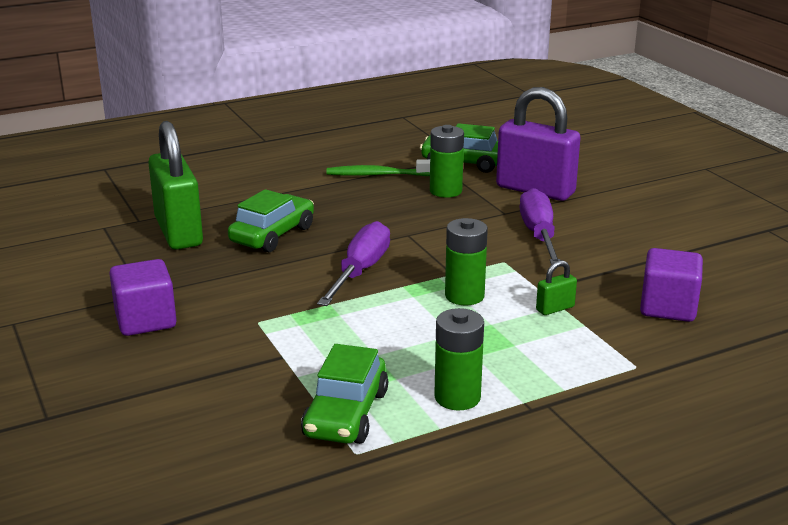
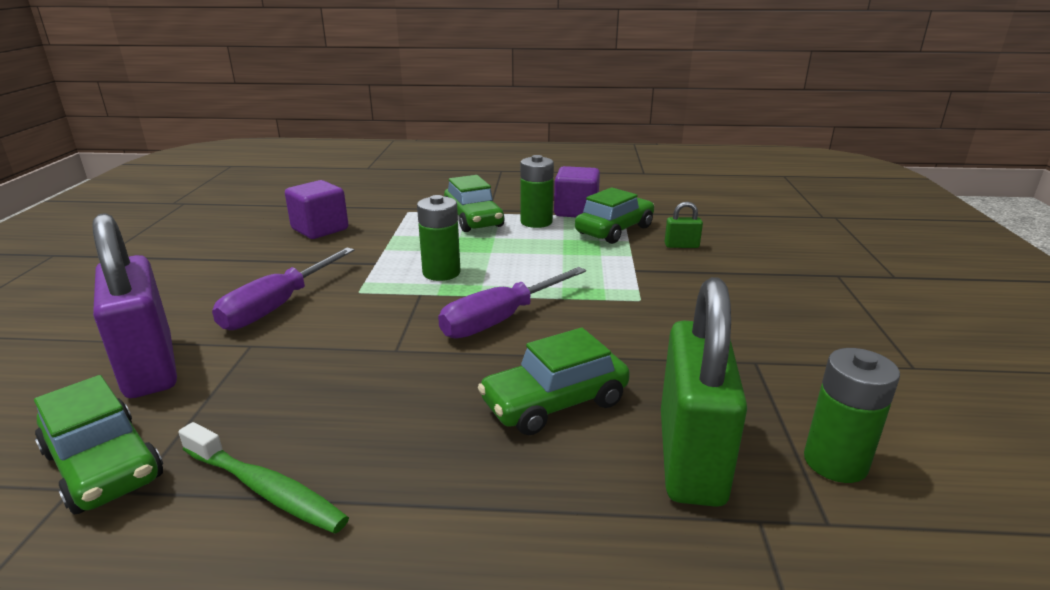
camera: 150 degrees left, 0 degrees up
(146, 320) = (753, 328): purple cube -> purple cube (576, 211)
(445, 191) = (243, 406): green battery -> green battery (835, 462)
(537, 376) = (473, 219): none -> green car
(555, 308) = (392, 247): green padlock -> green padlock (681, 246)

